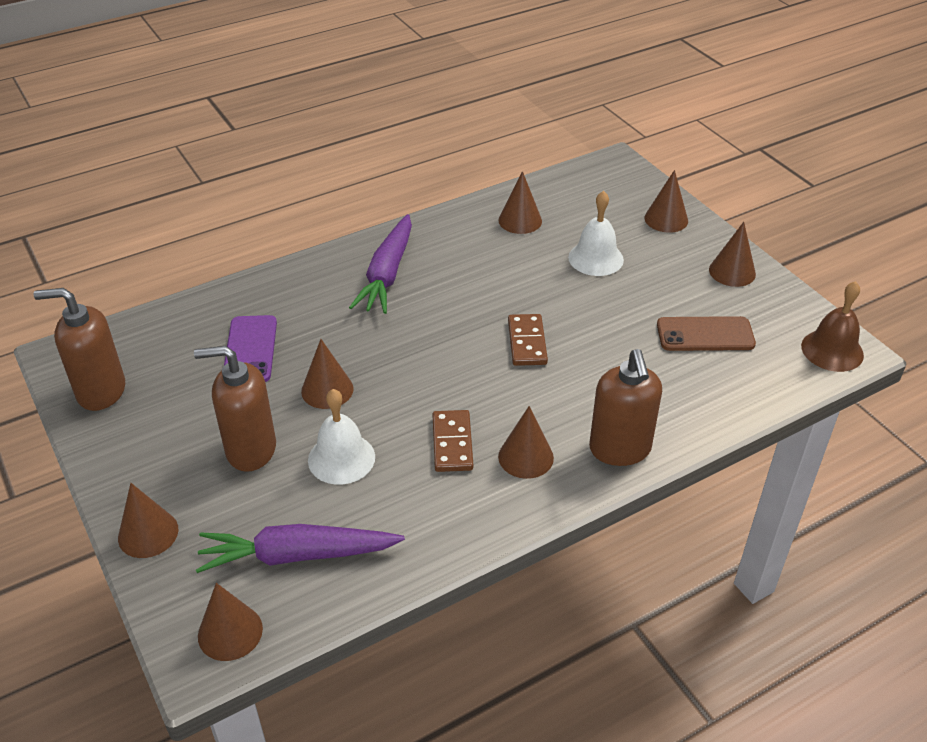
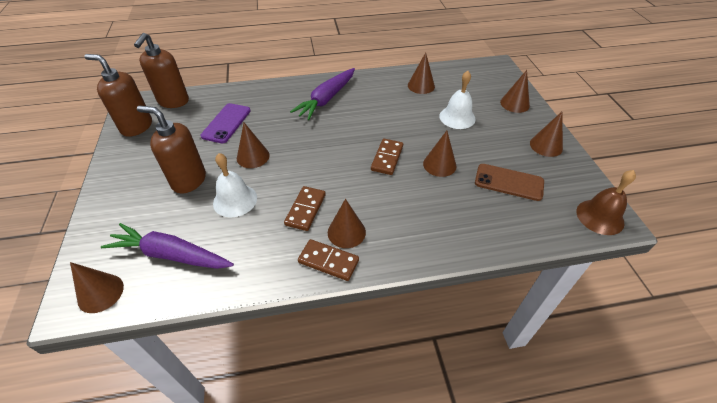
camera: 20 degrees right, 5 degrees up
(148, 533) = (102, 214): brown cone -> brown cone (439, 164)
(522, 500) = (328, 261): none -> brown domino
(620, 449) = (412, 245): brown soap dispenser -> brown soap dispenser (173, 101)

